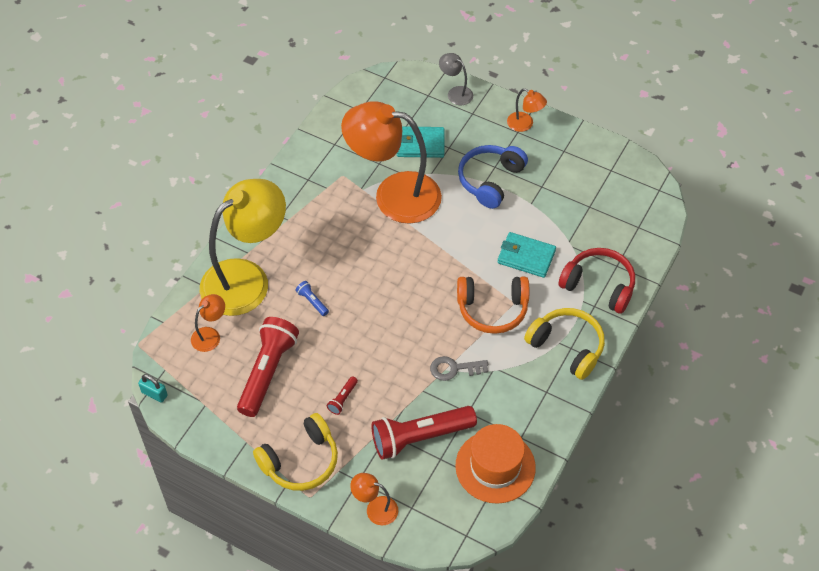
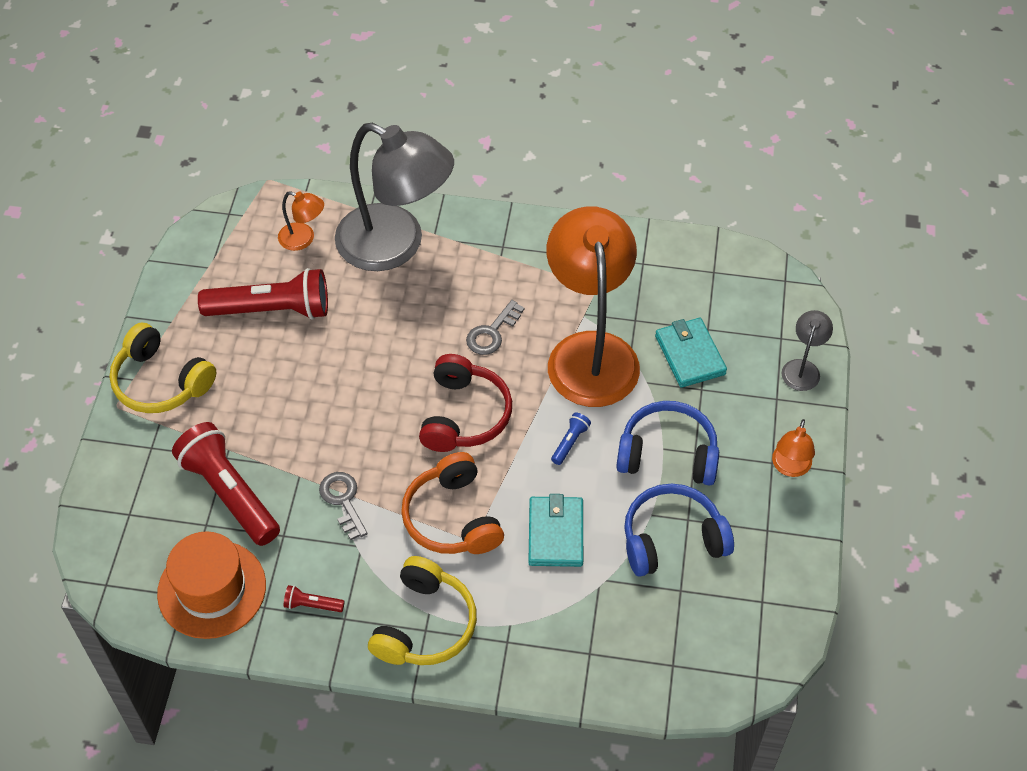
camera: 70 degrees right, 0 degrees up
(154, 394) = (208, 217): turquoise padlock -> none
(246, 279) = (395, 245): yellow lamp -> grey lamp
(312, 301) = (388, 320): blue flashlight -> blue flashlight (570, 442)
(342, 399) = (258, 396): red flashlight -> red flashlight (312, 605)
(352, 244) = (492, 333): none -> grey key
(375, 508) = (117, 476): orange lamp -> none
(552, 198) = (672, 539): none -> blue headphones
(599, 285) = (544, 638): red headphones -> red headphones (464, 415)

